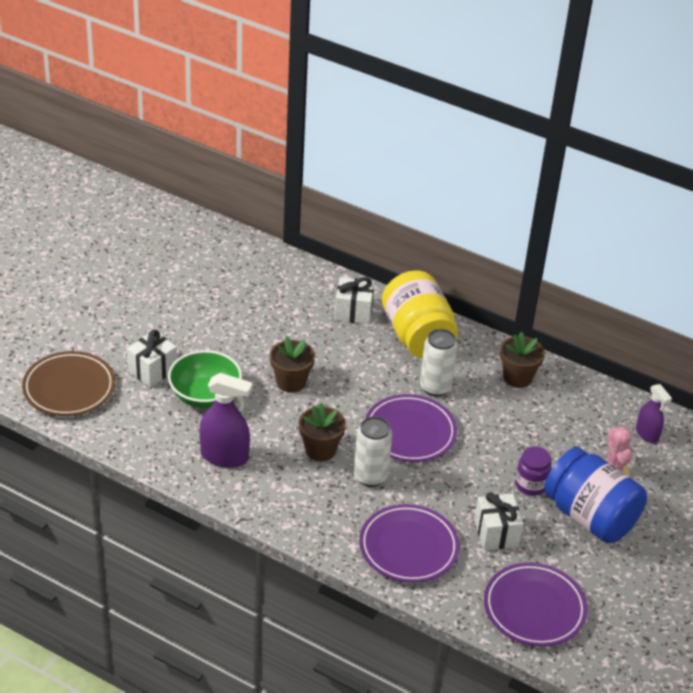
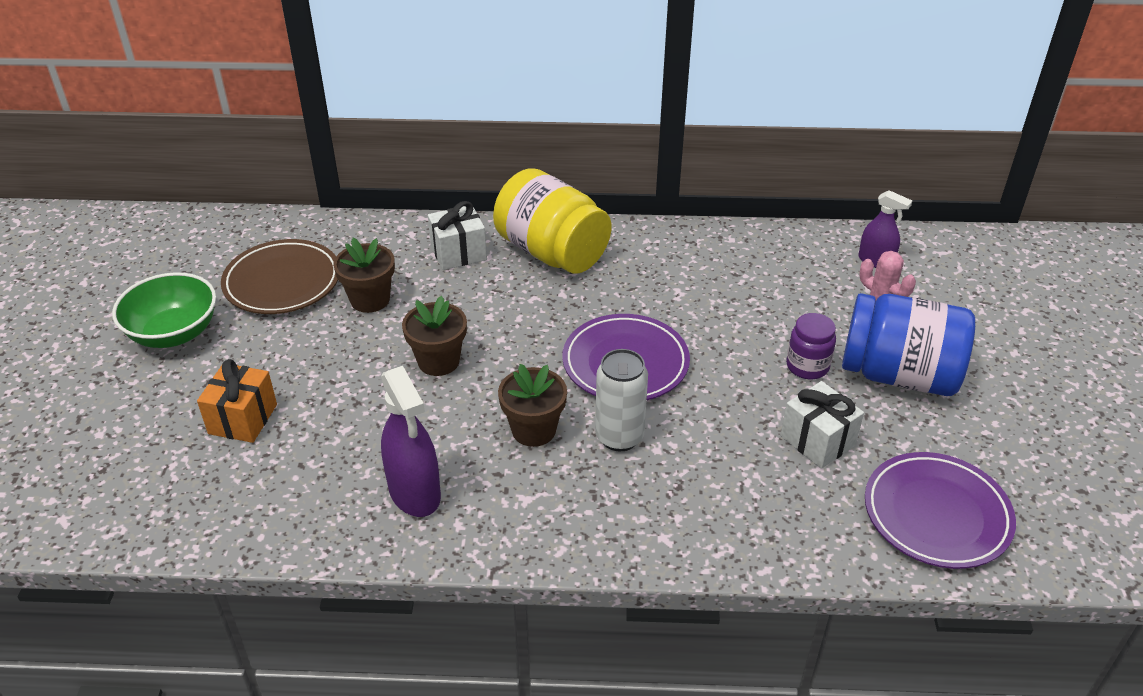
camera: 25 degrees left, 0 degrees up
(69, 388) = (132, 491): brown plate -> brown plate (282, 282)
(152, 370) = (243, 419): white gift -> orange gift
(205, 396) = (337, 423): green bowl -> green bowl (174, 333)
(224, 456) = (415, 492): purple spray bottle -> purple spray bottle turned 75 degrees clockwise
(408, 547) = (733, 507): purple plate -> none
(435, 387) = (615, 300): white can -> none
(517, 377) = (695, 254): brown flower pot -> brown flower pot (370, 299)

